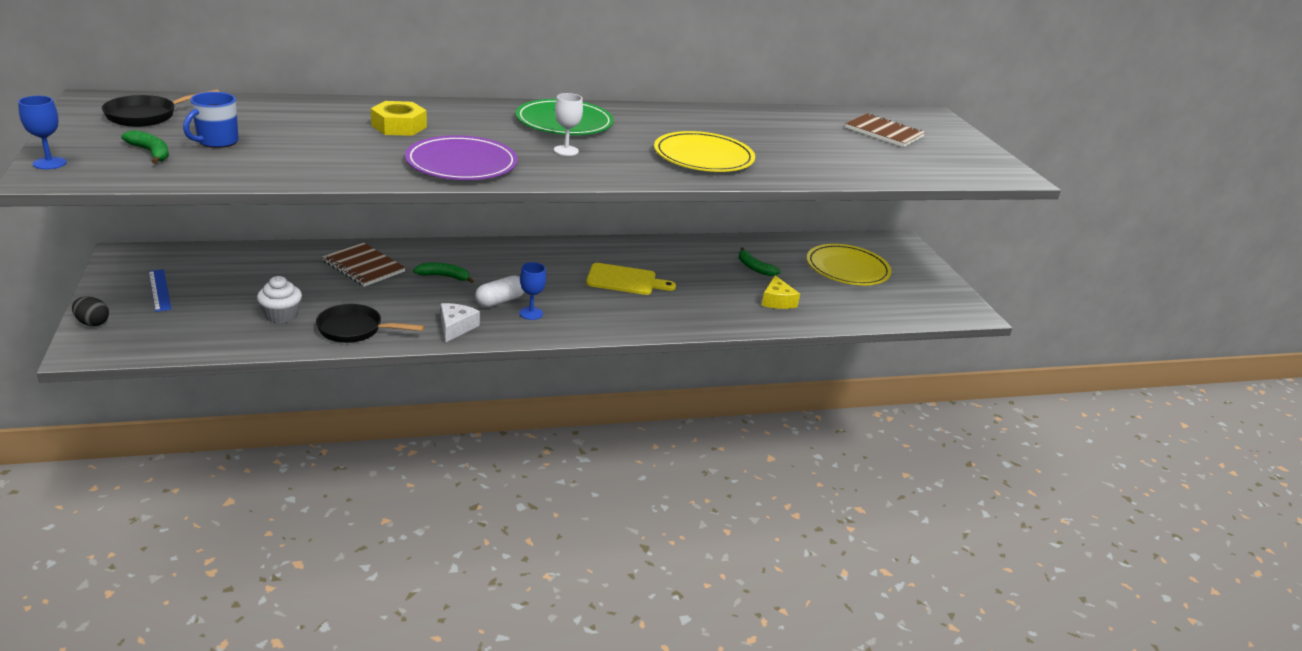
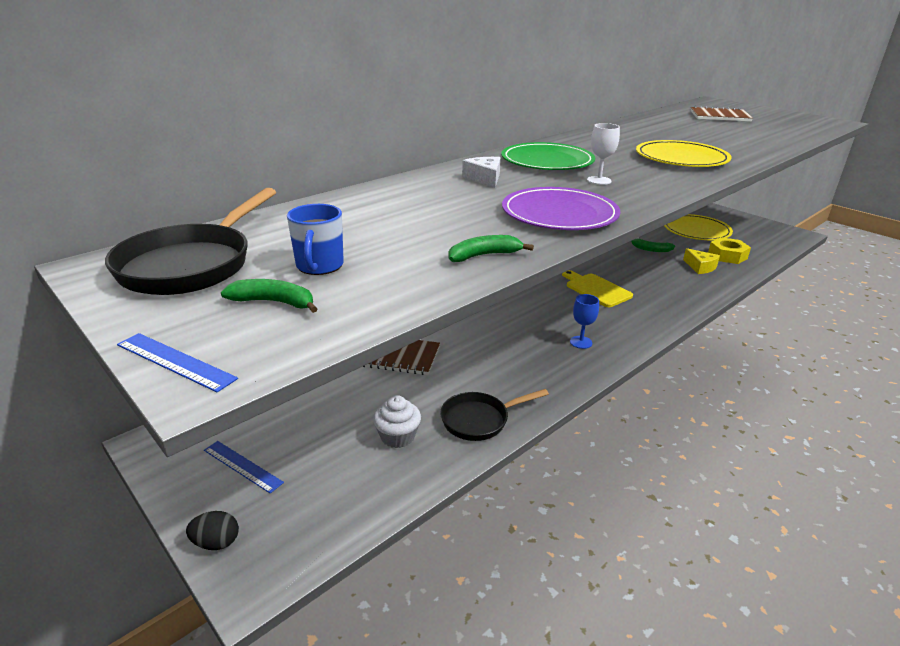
camera: 25 degrees left, 0 degrees up
(49, 163) = (175, 361): blue goblet -> blue ruler
(147, 116) = (192, 264): black pan -> black pan, size x1.52
(399, 126) = (444, 200): yellow nut -> yellow nut (727, 256)
(444, 276) = (474, 338): green banana -> green banana (484, 255)
(456, 327) = (550, 379): white cheese -> white cheese (484, 179)
(500, 301) = (545, 341): white capsule -> none
(625, 280) = (596, 289): yellow cutting board -> yellow cutting board turned 105 degrees counterclockwise

